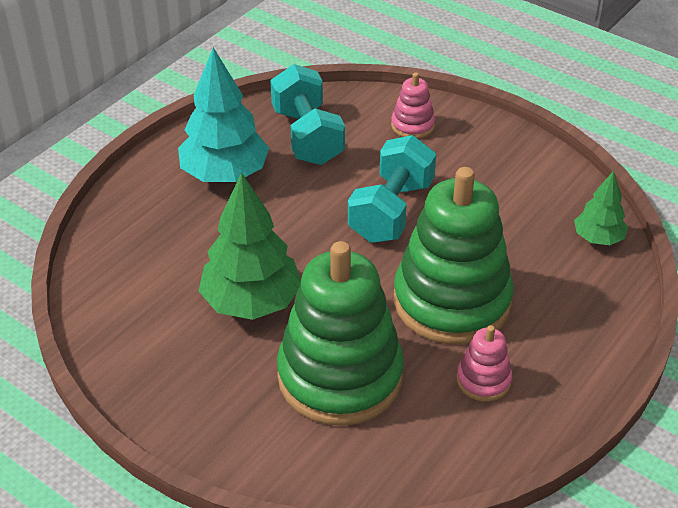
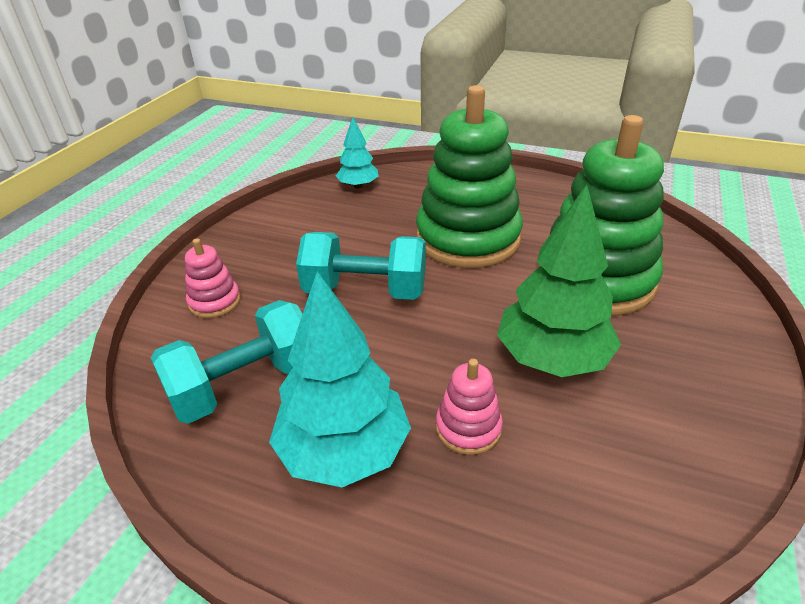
camera: 105 degrees left, 5 degrees down
(483, 380) = (540, 214): pink stacking toy -> pink stacking toy (468, 428)
(598, 238) = (358, 186): green tree -> turquoise tree

